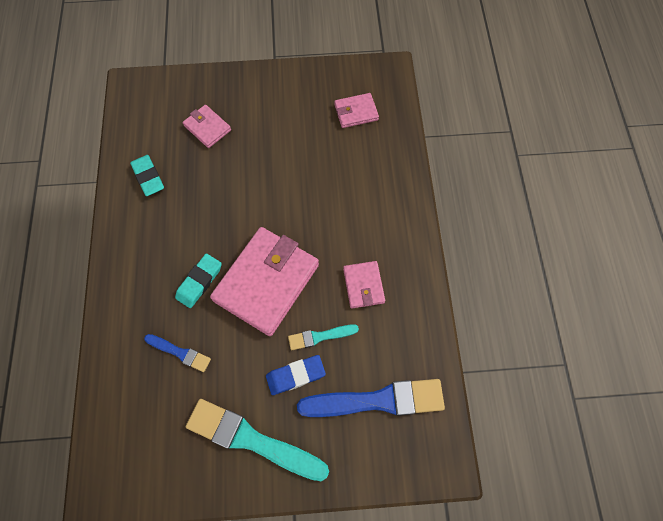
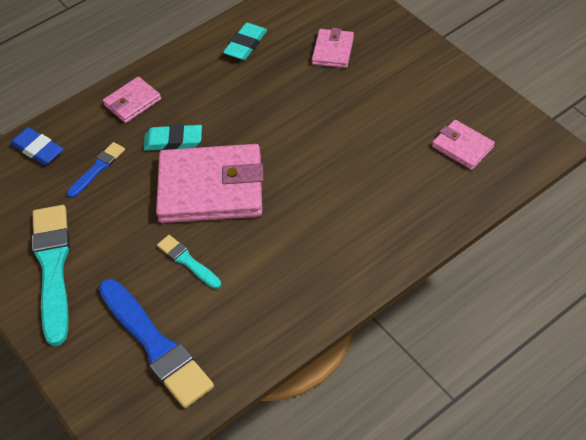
camera: 60 degrees right, 15 degrees down
(180, 353) = (97, 169): blue brush -> blue brush turned 135 degrees counterclockwise
(295, 375) = (135, 264): blue eraser -> blue eraser (38, 149)
(363, 285) = (268, 266): pink wallet -> pink wallet (132, 102)

